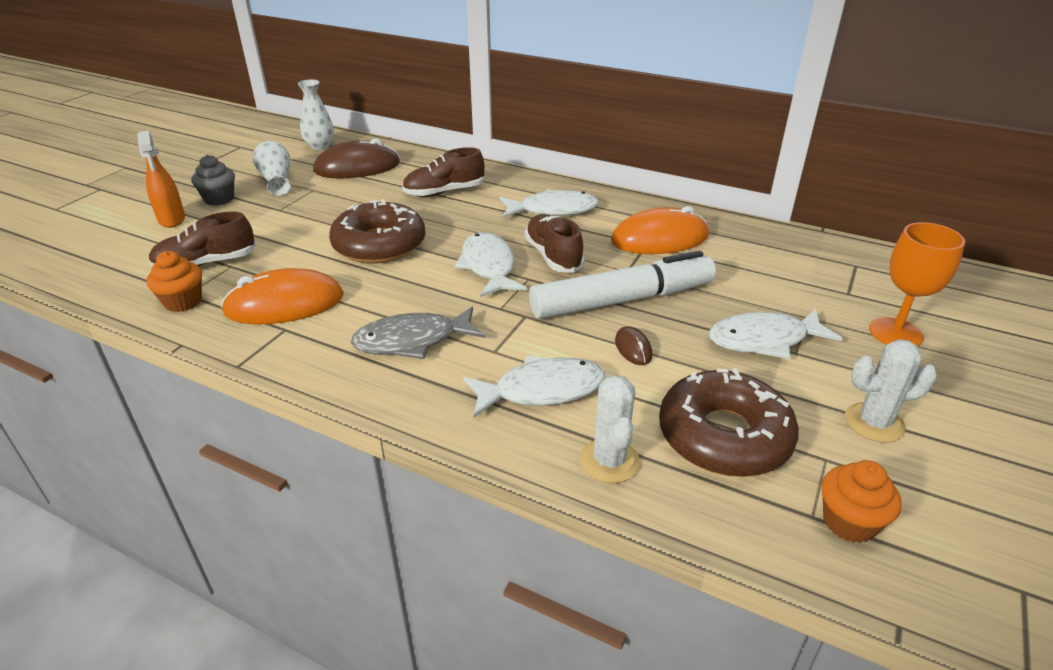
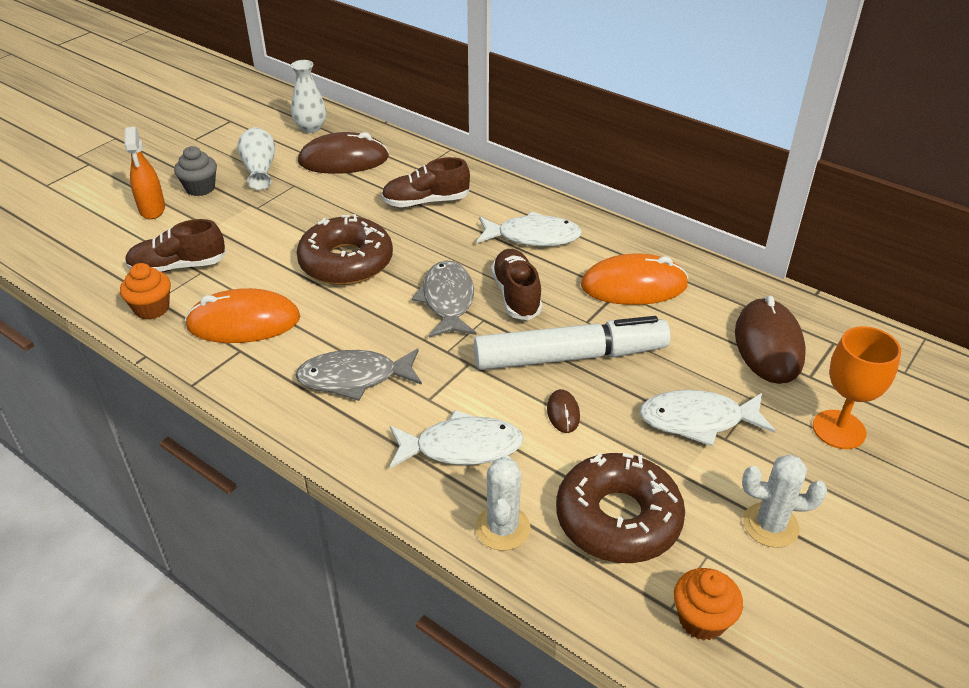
camera: 10 degrees right, 5 degrees up
(488, 266) = (448, 300): white fish -> grey fish
(800, 272) = (768, 345): none -> brown mouse

